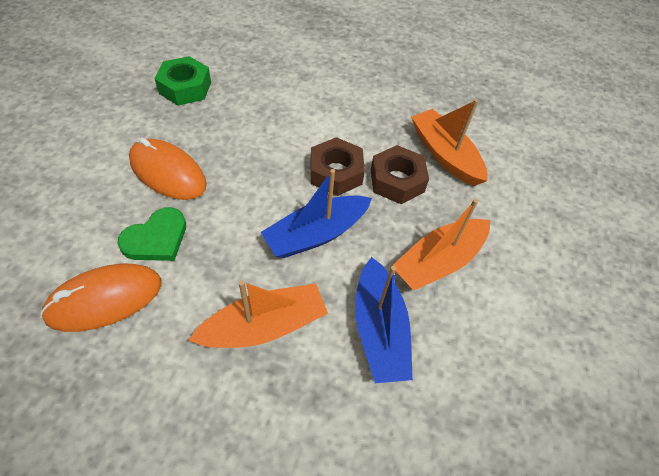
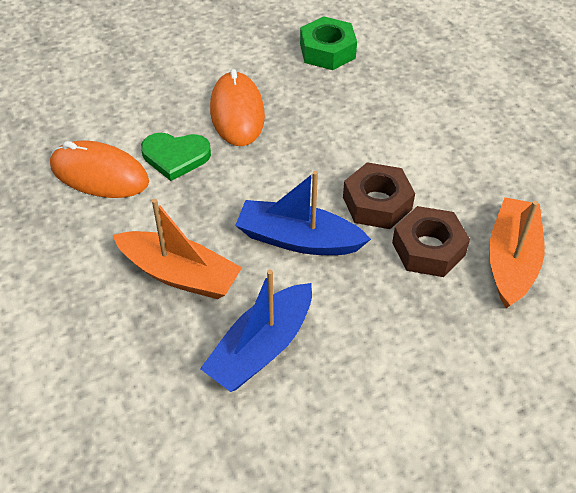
camera: 50 degrees right, 5 degrees down
(438, 261) = (380, 341): orange boat -> none

